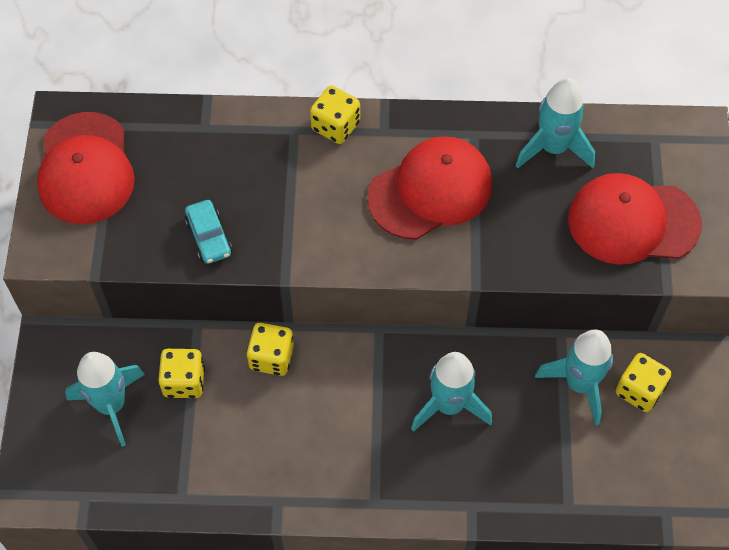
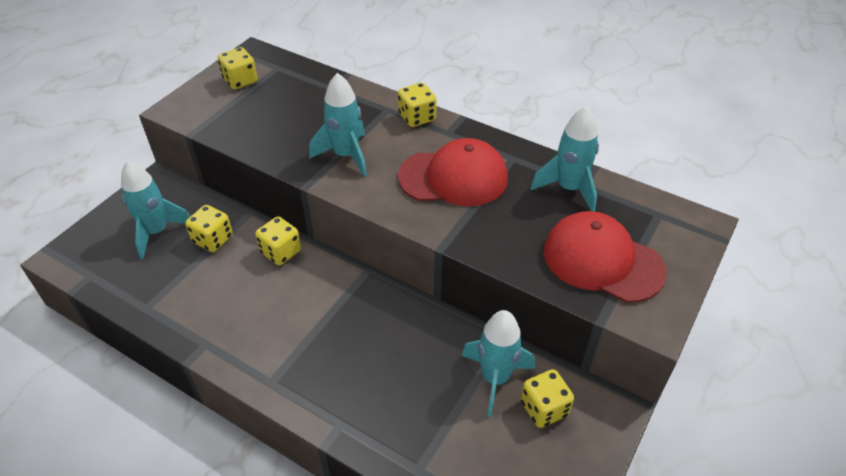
camera: 30 degrees right, 15 degrees down
(85, 169) = (240, 81): red cap -> yellow dice
(209, 237) = (279, 143): turquoise car -> none
(449, 405) = (380, 342): turquoise rocket -> turquoise rocket (346, 155)

